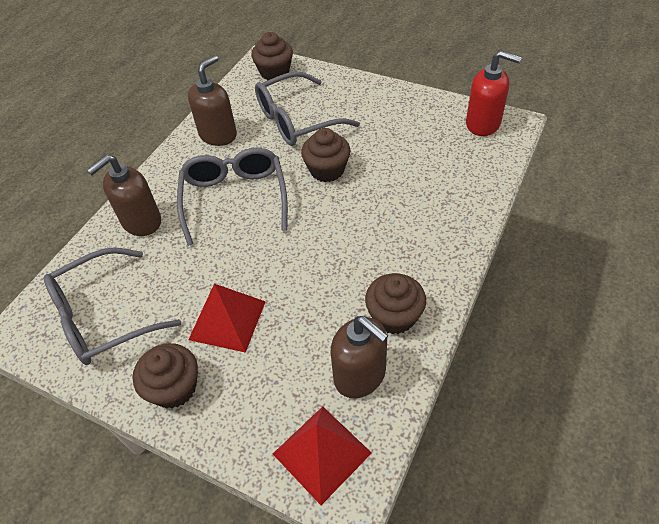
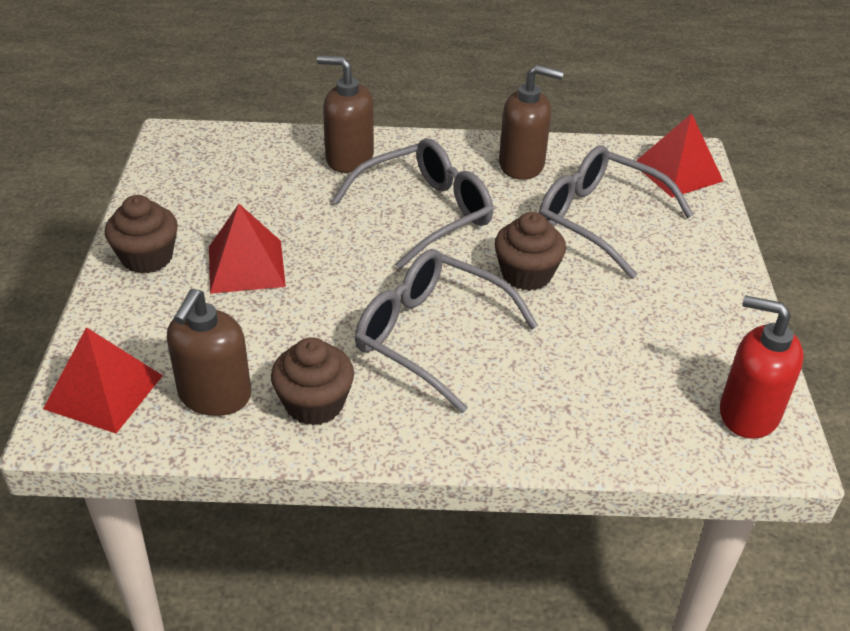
camera: 60 degrees right, 10 degrees down
(103, 317) = (212, 180): grey glasses -> grey glasses (430, 336)
(274, 72) = (677, 172): brown cupcake -> red pyramid
(483, 124) = (748, 413): red soap dispenser -> red soap dispenser turned 120 degrees clockwise

